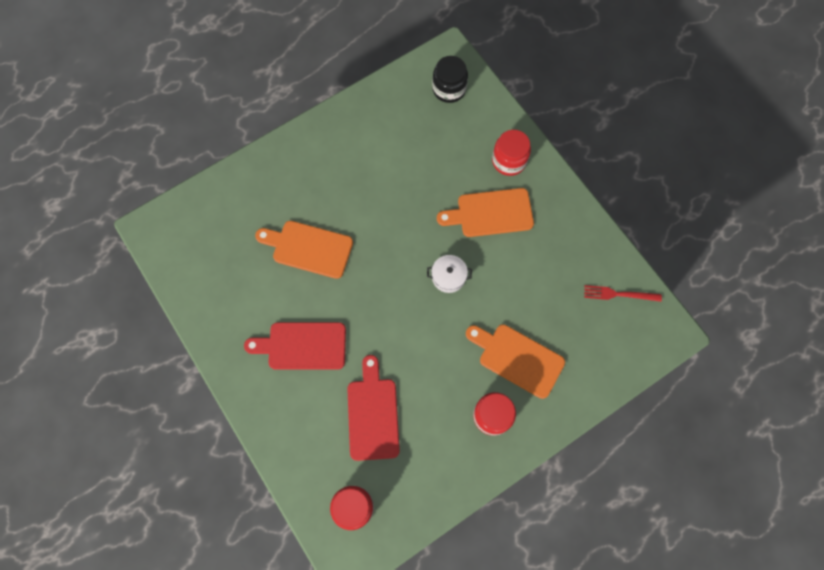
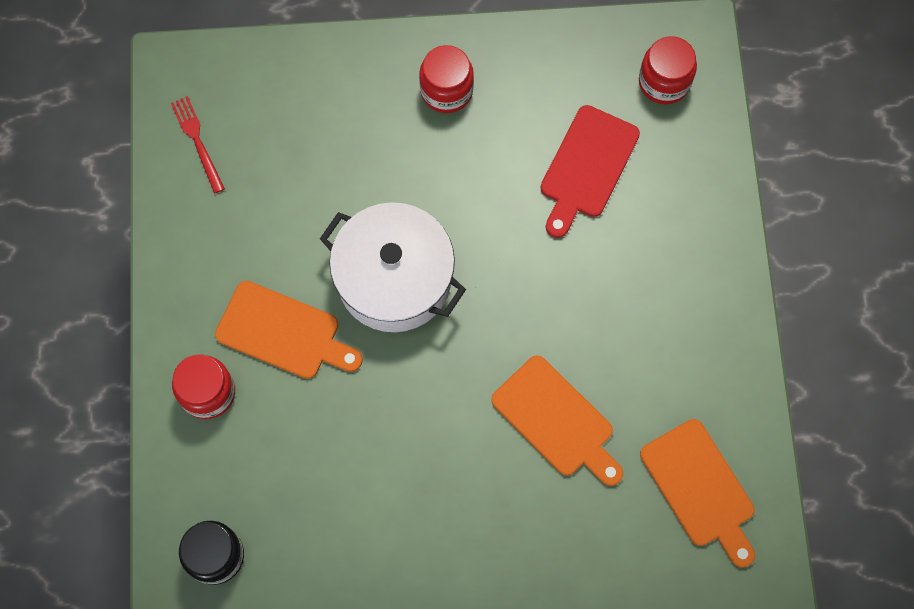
camera: 150 degrees left, 0 degrees up
(302, 346) = (631, 294): red cutting board -> none
(448, 277) = (394, 279): white pot -> white pot, size x2.26
(517, 359) = (374, 135): orange cutting board -> orange cutting board (700, 488)
(619, 294) = (197, 141): red fork -> red fork turned 150 degrees counterclockwise

